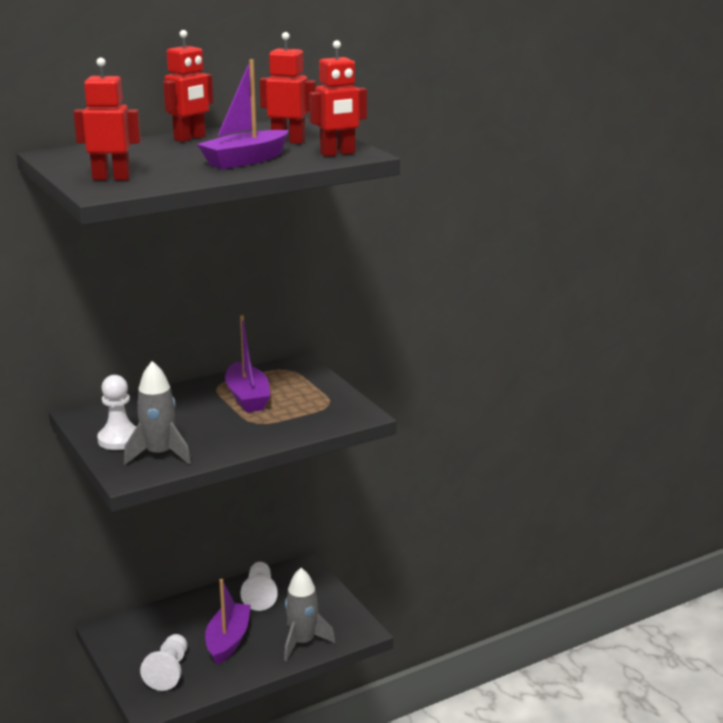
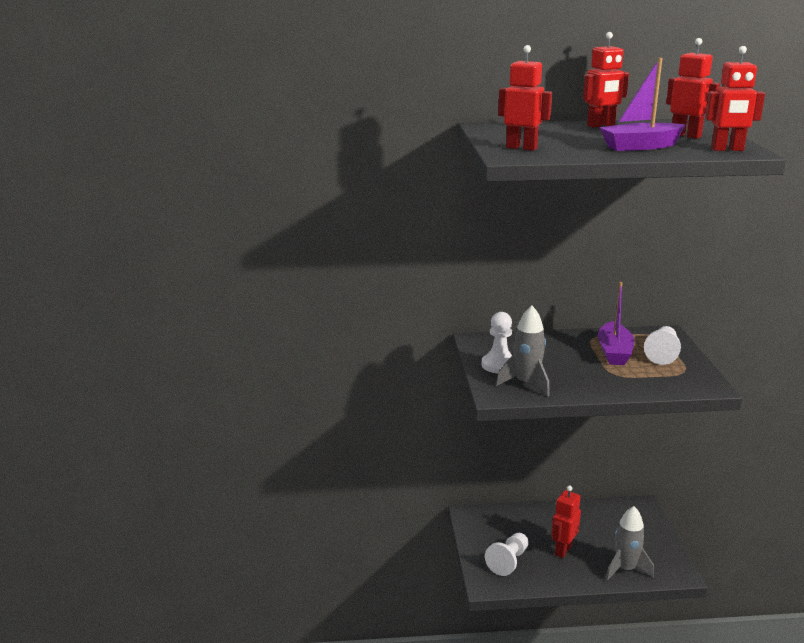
camera: 25 degrees right, 0 degrees up
(228, 641) = (563, 550): purple boat -> red robot
(260, 595) = (599, 519): white pawn -> white pawn (662, 354)

